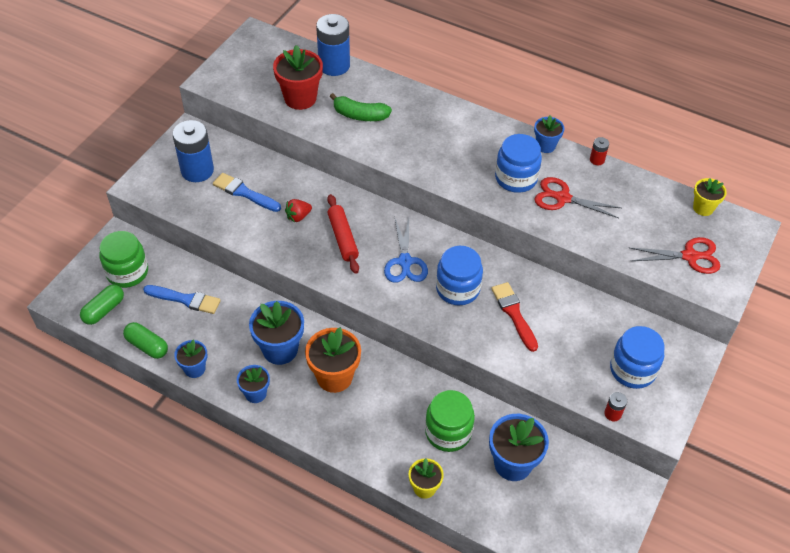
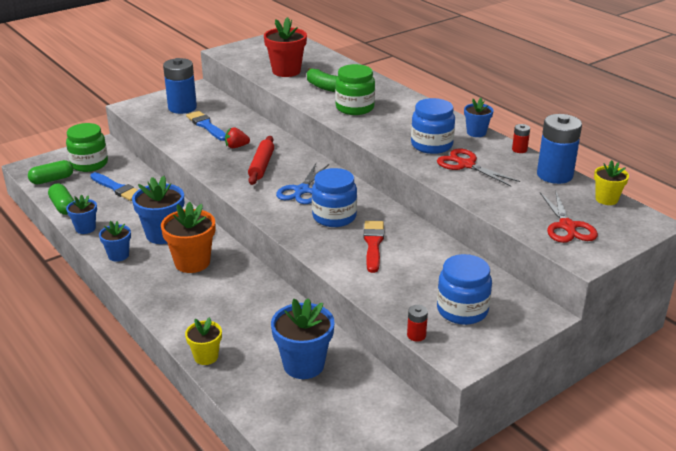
camera: 25 degrees right, 20 degrees down
(334, 65) = (330, 60): blue battery -> blue battery (554, 175)
(448, 432) = (260, 325): green jar -> green jar (355, 108)
(689, 256) = (567, 226): red scissors -> red scissors turned 60 degrees clockwise

